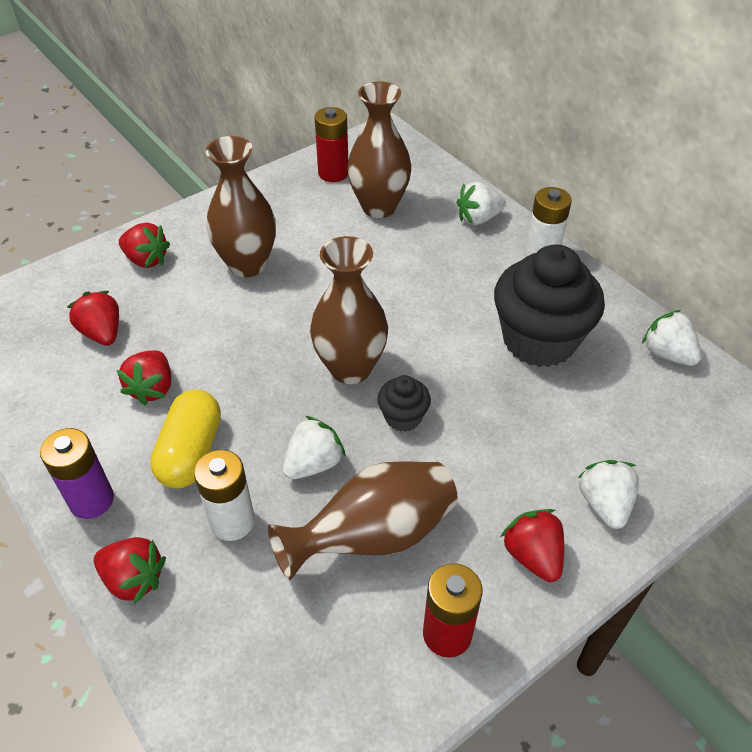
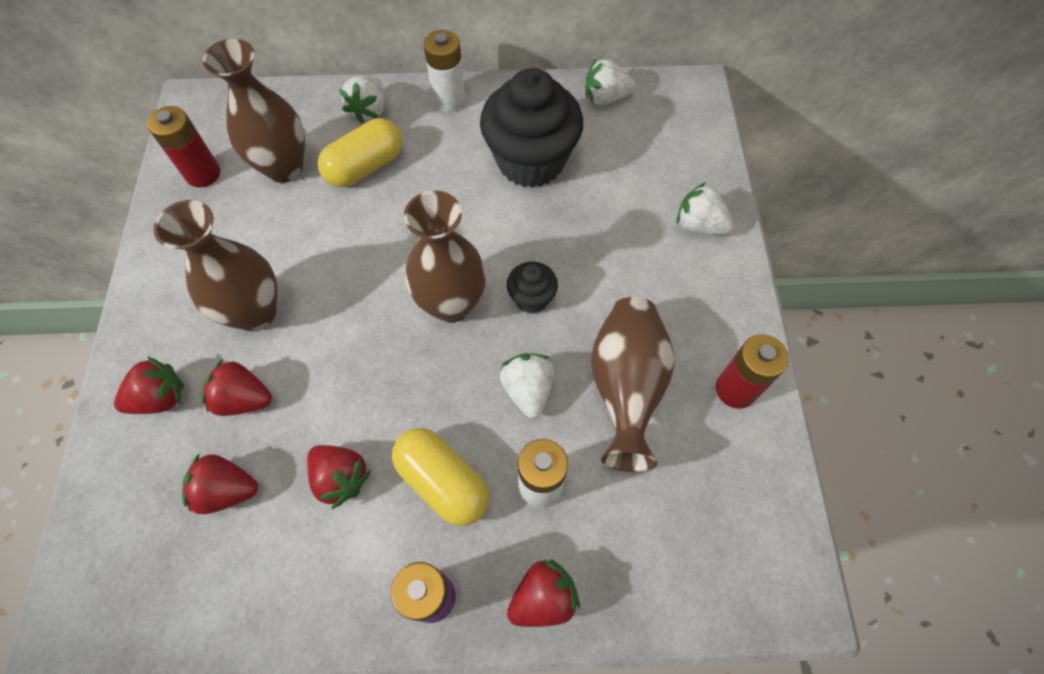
camera: 55 degrees left, 15 degrees up
(425, 247) = (365, 167): none -> yellow capsule
(532, 555) = (710, 295): red strawberry -> red strawberry (244, 399)

